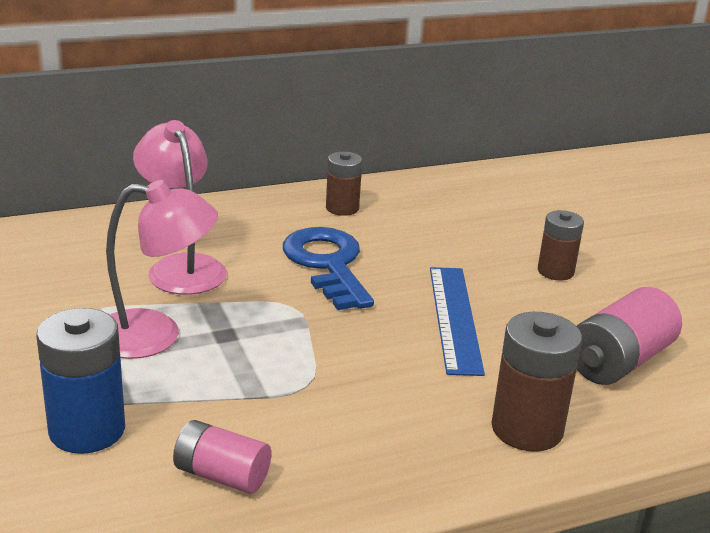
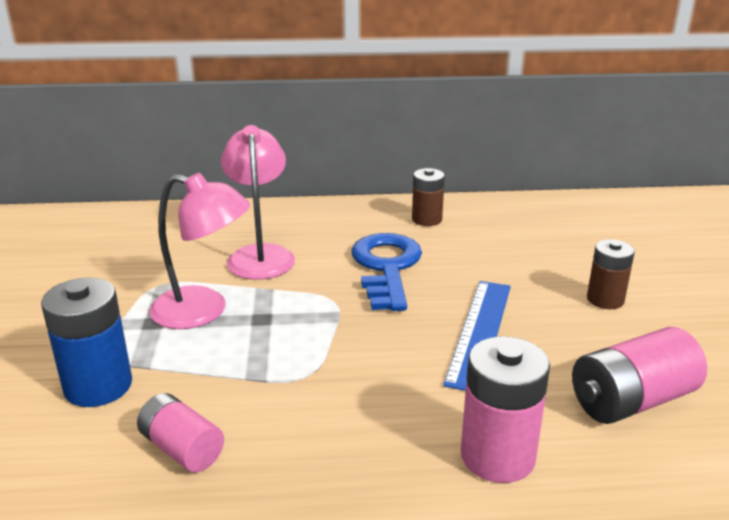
camera: 20 degrees right, 0 degrees up
(527, 429) = (497, 456): brown battery -> pink battery

